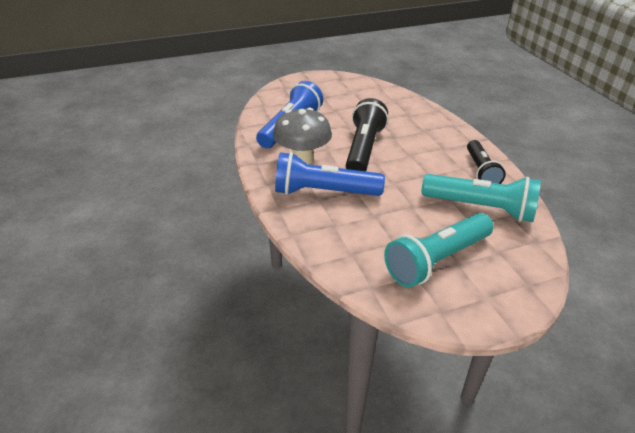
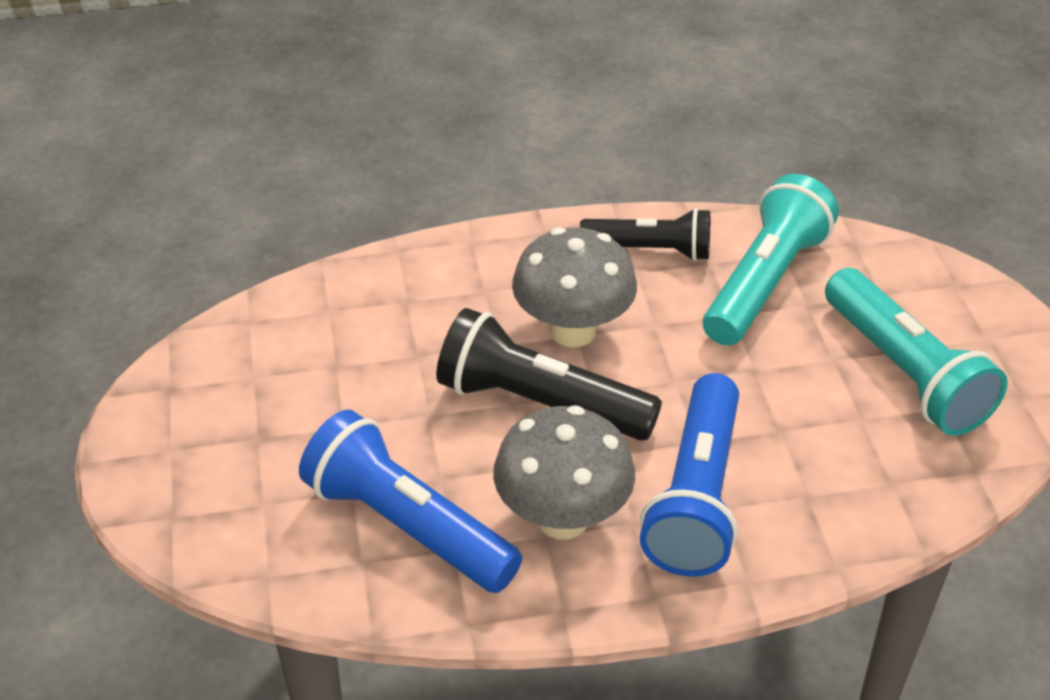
camera: 80 degrees left, 5 degrees up
(412, 154) = (573, 331): none -> grey mushroom

